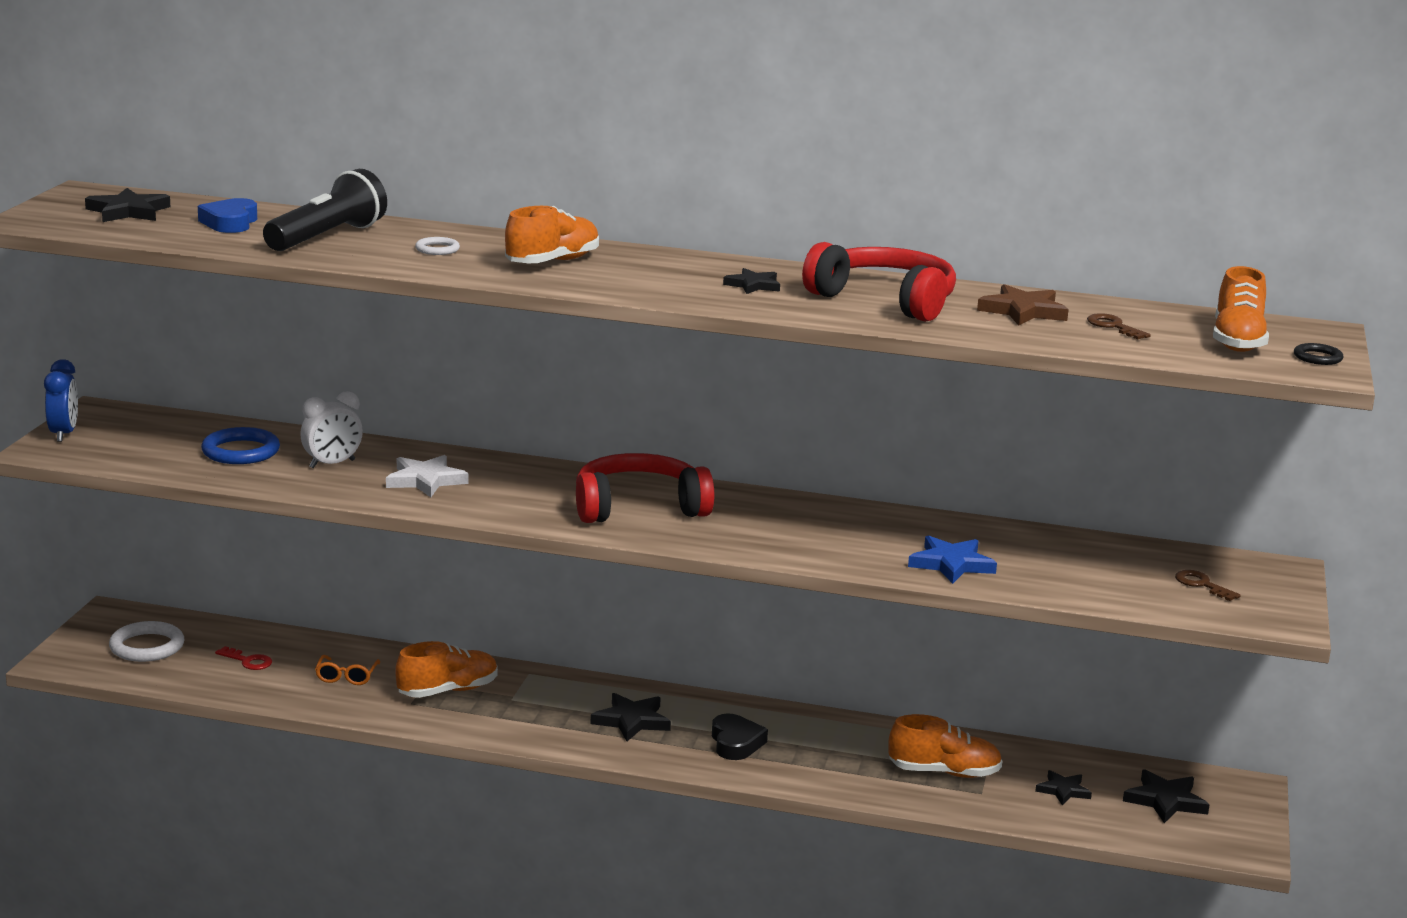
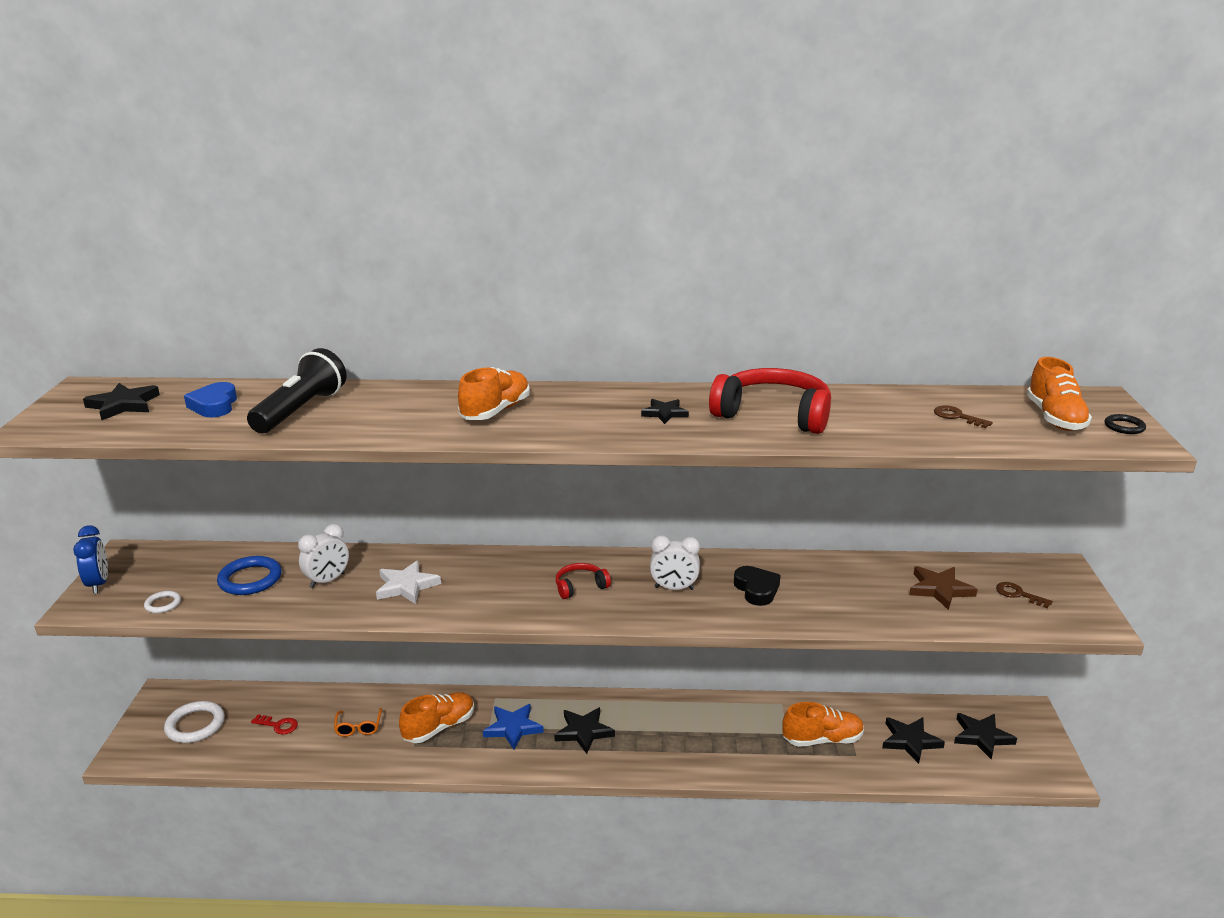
camera: 10 degrees left, 5 degrees up
(437, 249) = (397, 411): white ring -> white ring (163, 604)
(638, 507) = (580, 587): red headphones -> red headphones, size x0.50
(736, 743) = (666, 739): black heart -> black heart (756, 589)
(755, 523) = (674, 588): none -> white clock
(951, 564) = (834, 606): blue star -> blue star (513, 728)
(1023, 311) = (881, 410): brown star -> brown star (940, 589)
(1063, 790) = (910, 741): black star -> black star, size x1.51

